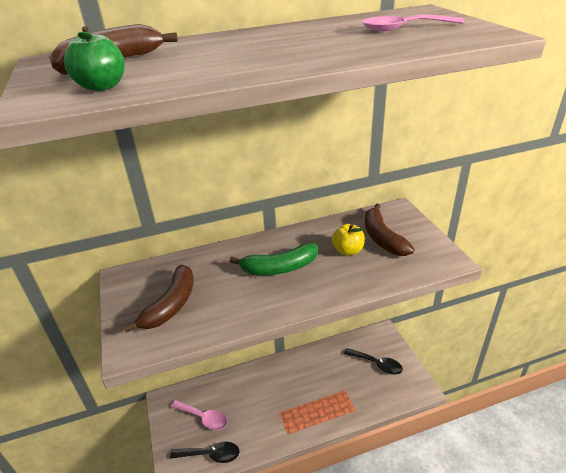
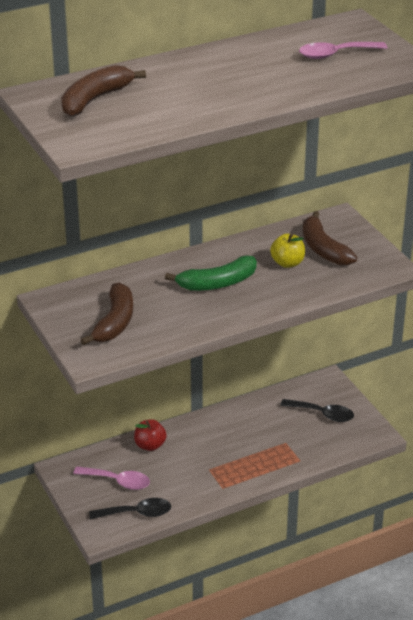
camera: 10 degrees left, 0 degrees up
(102, 87) = (111, 128): green apple -> none
(237, 383) = (150, 445): none -> red apple

